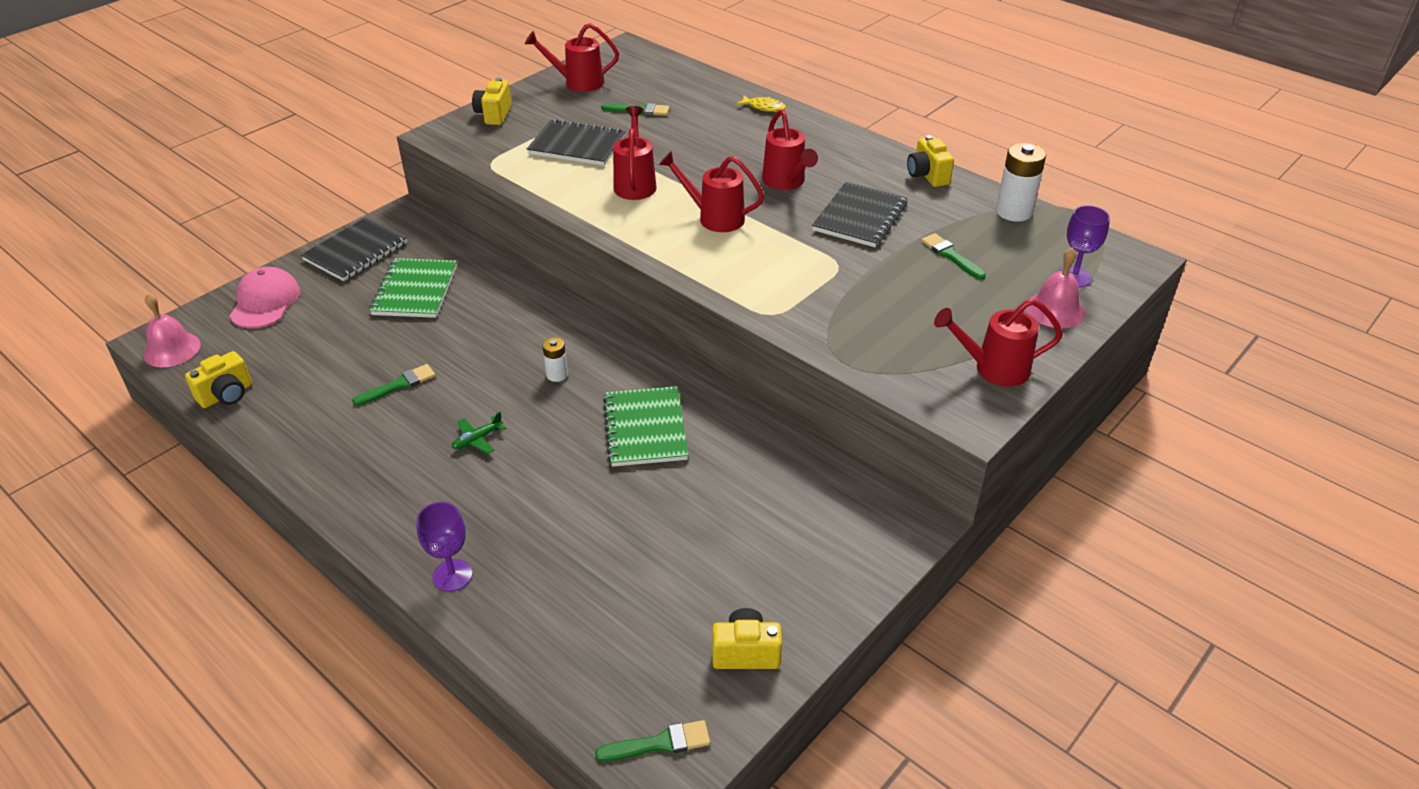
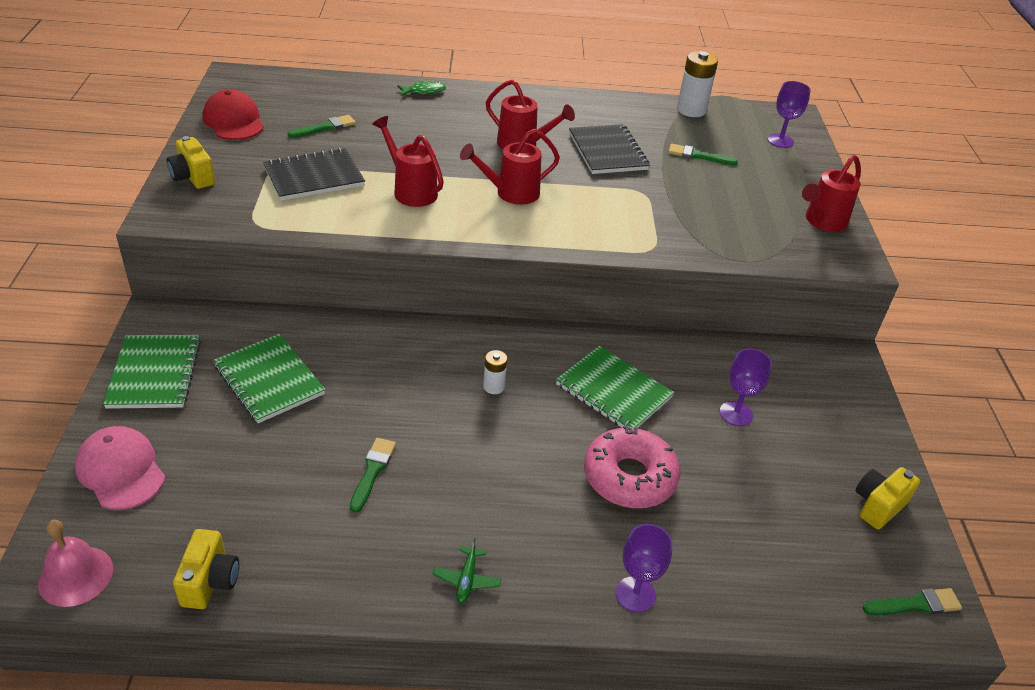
camera: 45 degrees left, 0 degrees up
(356, 251) = (154, 373): black notebook -> green notebook
(477, 439) = (504, 475): green plane -> green plane (466, 579)
(565, 496) = (629, 477): none -> pink donut
(578, 83) = (234, 121): red watering can -> red cap
(659, 743) = (916, 604): green brush -> green brush turned 45 degrees clockwise
(726, 504) = (736, 413): none -> purple goblet
(764, 107) = (424, 91): yellow fish -> green fish
(927, 176) = (607, 104): yellow camera -> none
(1055, 310) = (799, 167): pink bell -> none

